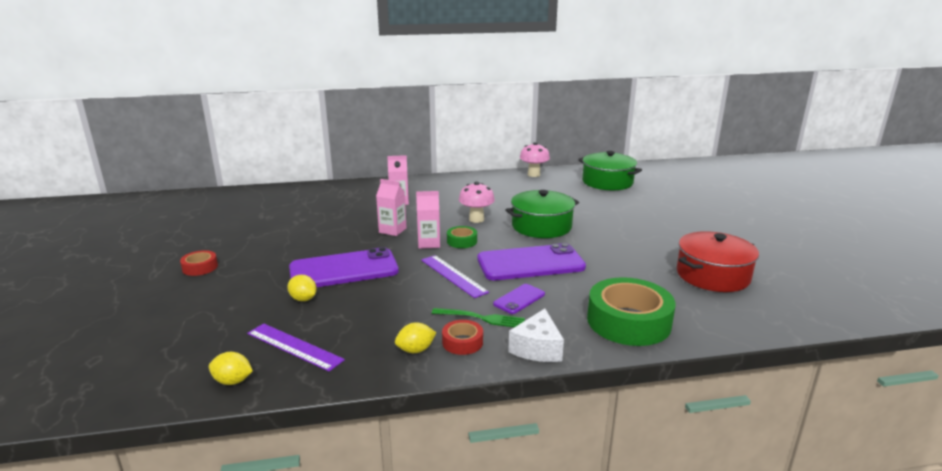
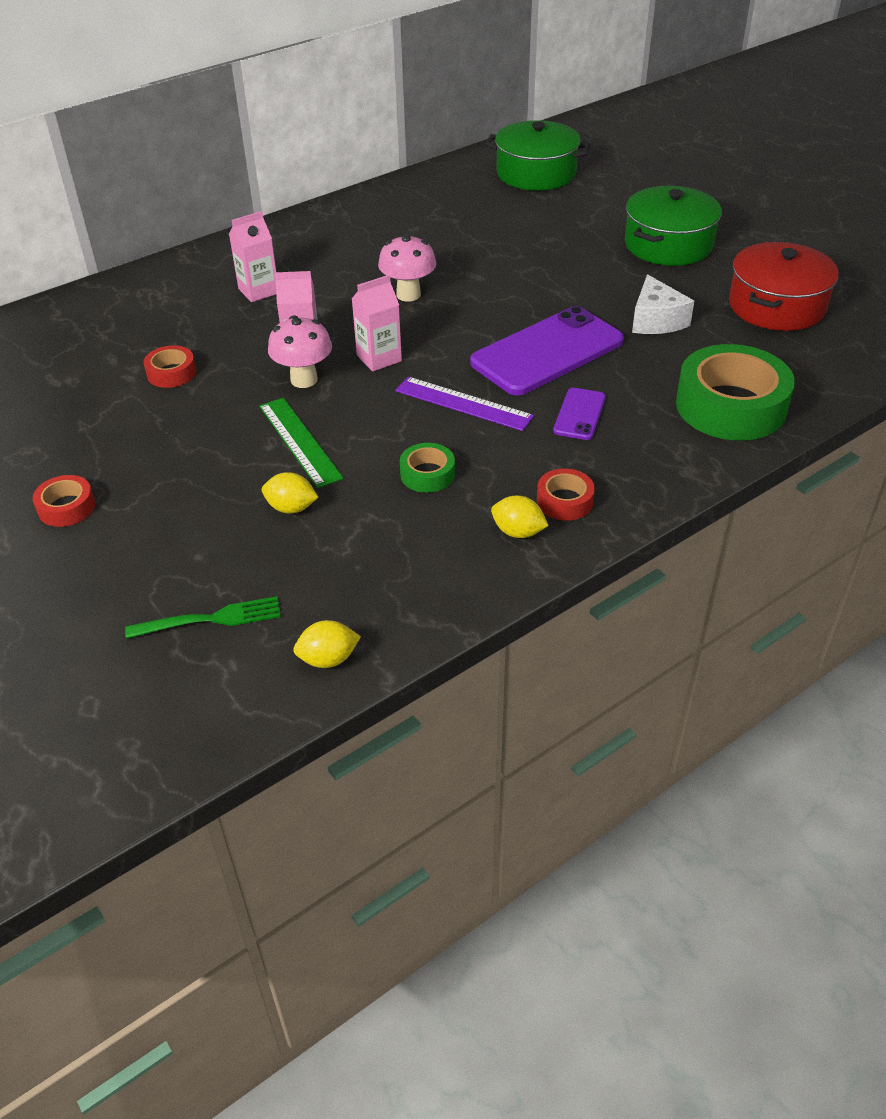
camera: 25 degrees left, 20 degrees up
(294, 346) = (357, 583): purple ruler -> none
(317, 225) = (171, 373): none -> red tape
(344, 270) = (299, 441): purple phone -> green ruler
(415, 350) = (518, 532): yellow lemon -> yellow lemon turned 75 degrees clockwise
(462, 241) = (423, 341): green tape -> green tape (427, 474)
(481, 318) = (557, 458): green fork -> green fork (210, 619)
(533, 174) = (418, 183): pink mushroom -> pink mushroom (304, 380)
(537, 348) = (658, 479): white cheese -> white cheese (656, 320)
(541, 226) = (510, 282): green pot -> green pot (668, 244)

